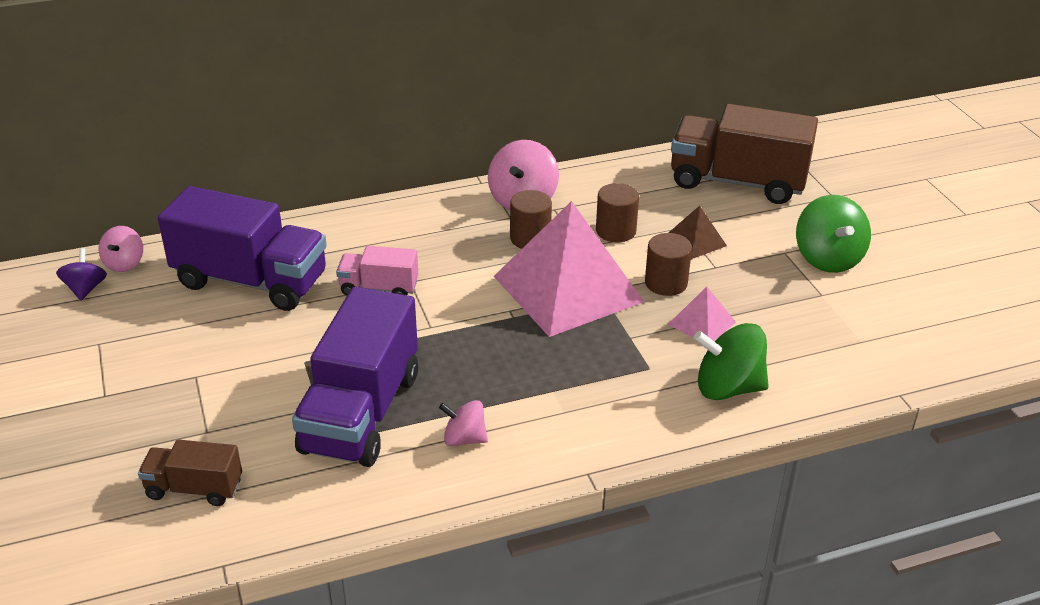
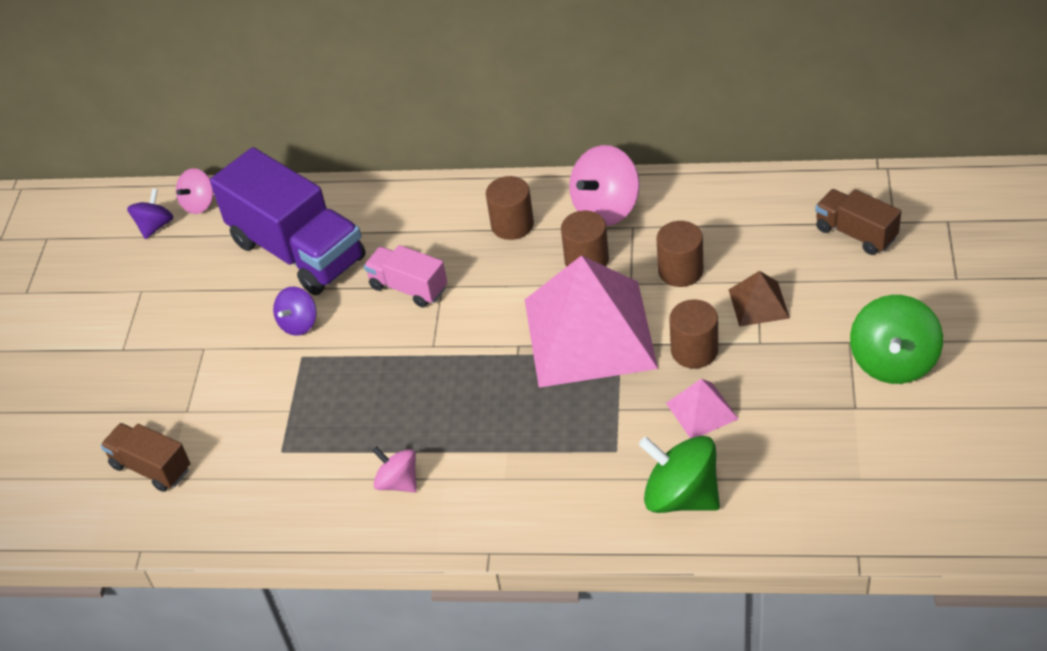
camera: 30 degrees right, 10 degrees up
(286, 336) = (299, 323): none -> purple spinning top
(361, 413) = (323, 427): purple truck -> none
(447, 226) = (512, 225): none -> brown cylinder
(737, 182) = (855, 233): brown truck -> brown truck, size x0.51

